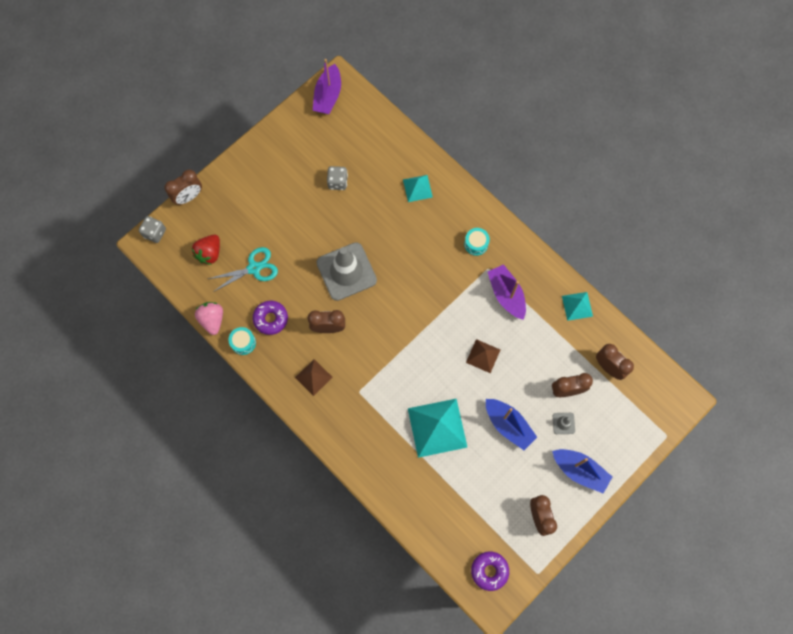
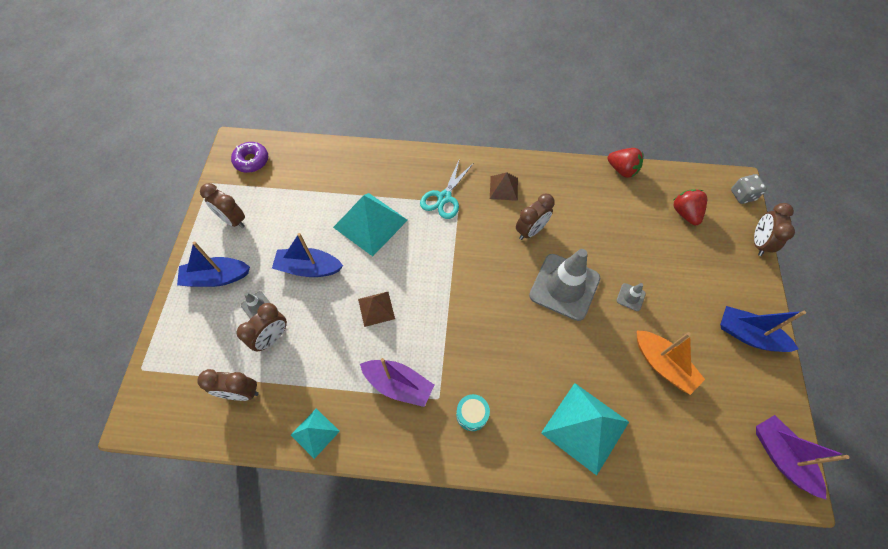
camera: 140 degrees right, 10 degrees down
(212, 320) = (622, 170): pink strawberry -> red strawberry
(243, 343) = (581, 172): turquoise drum -> none
(254, 268) = (639, 229): turquoise scissors -> turquoise scissors (444, 198)
(268, 157) = (748, 335): none -> blue boat
(271, 319) = (581, 203): purple donut -> none
(311, 232) = (630, 297): none -> grey traffic cone
(337, 182) = (662, 365): grey dice -> orange boat
(417, 188) = (585, 427): turquoise pyramid -> turquoise pyramid, size x1.85

